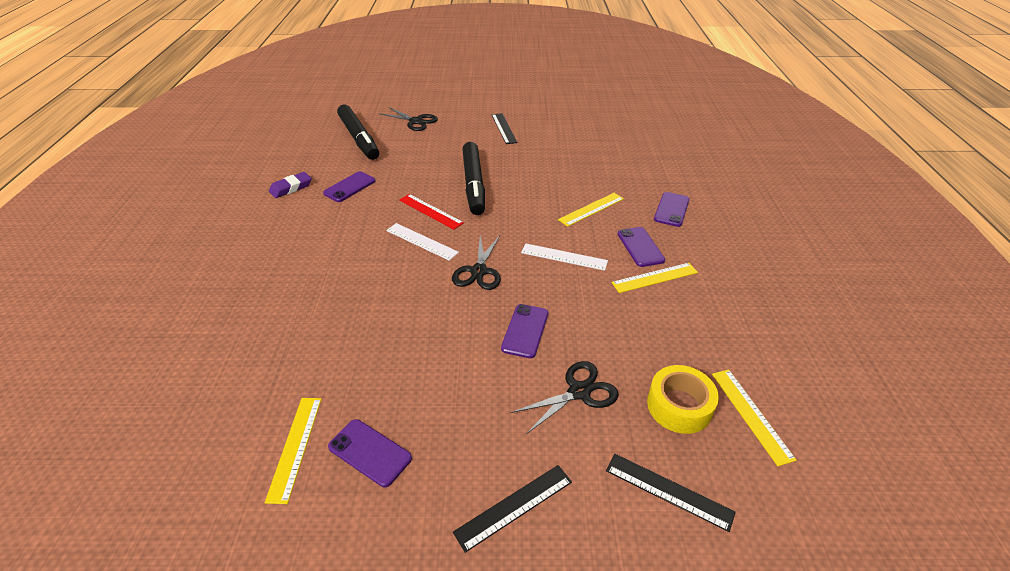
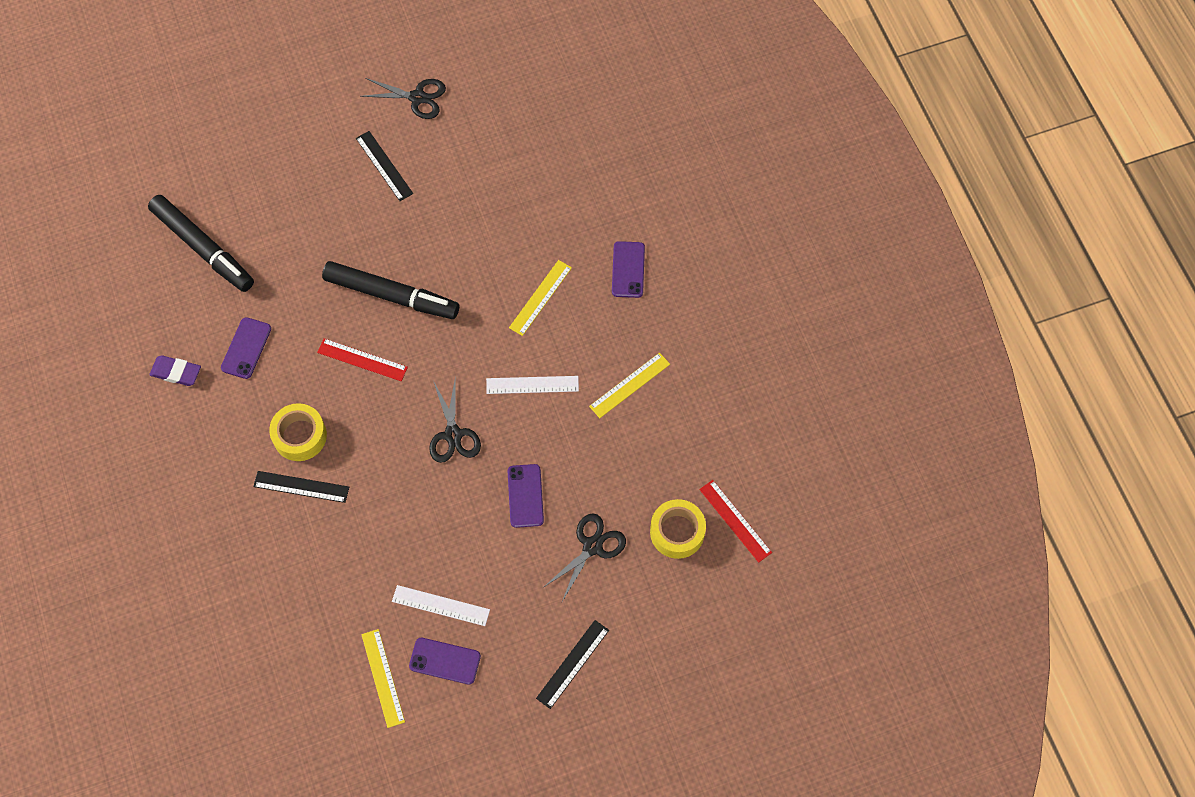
camera: 20 degrees left, 25 degrees up
(291, 188) = (176, 372): purple eraser -> purple eraser turned 75 degrees clockwise
(352, 241) = (300, 436): none -> yellow tape
(415, 121) = (259, 186): black scissors -> black scissors (417, 98)
(422, 241) = (375, 411): white ruler -> white ruler (441, 605)
(474, 184) = (391, 295): black marker -> black marker turned 45 degrees counterclockwise
(640, 247) = (606, 344): purple phone -> none
(668, 491) = (681, 611): black ruler -> black ruler (301, 486)
(750, 414) = (735, 521): yellow ruler -> red ruler

